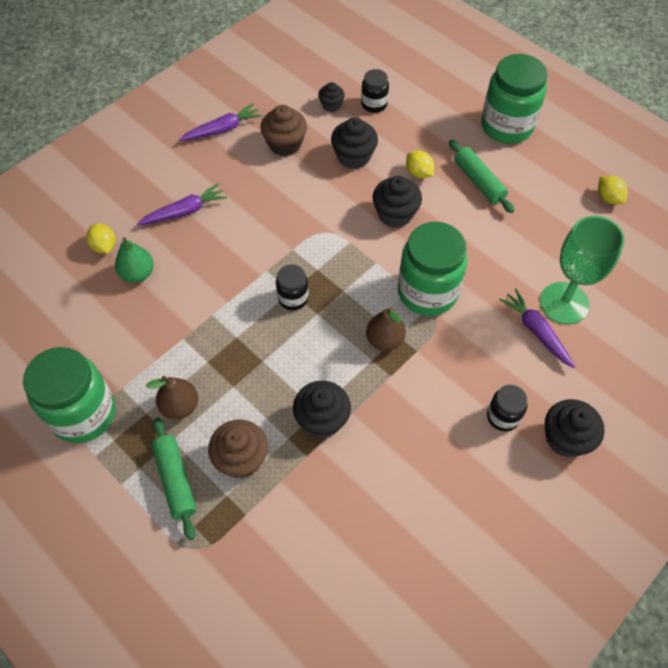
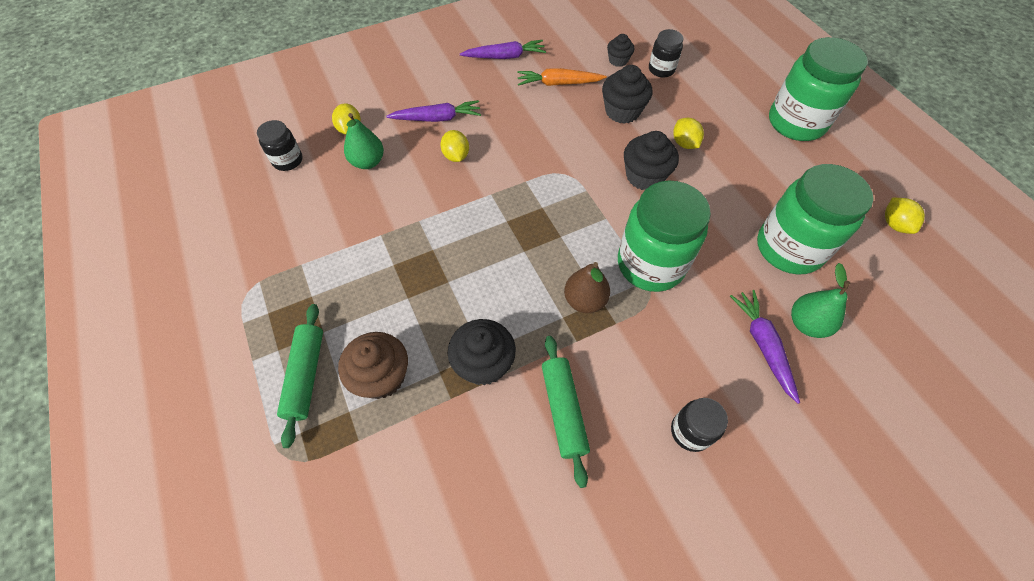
camera: 20 degrees right, 0 degrees up
(83, 414) = (253, 277): green jar -> green jar (789, 248)
(180, 406) = (346, 300): brown pear -> none
(219, 244) = (456, 156): none -> yellow lemon
(285, 144) = (558, 83): brown cupcake -> orange carrot
(293, 298) = (506, 228): black jar -> black jar (288, 160)
(478, 181) = (747, 168): green rolling pin -> green rolling pin (563, 410)
(564, 303) = (806, 324): green goblet -> green pear
(566, 438) = (761, 486): black cupcake -> none

